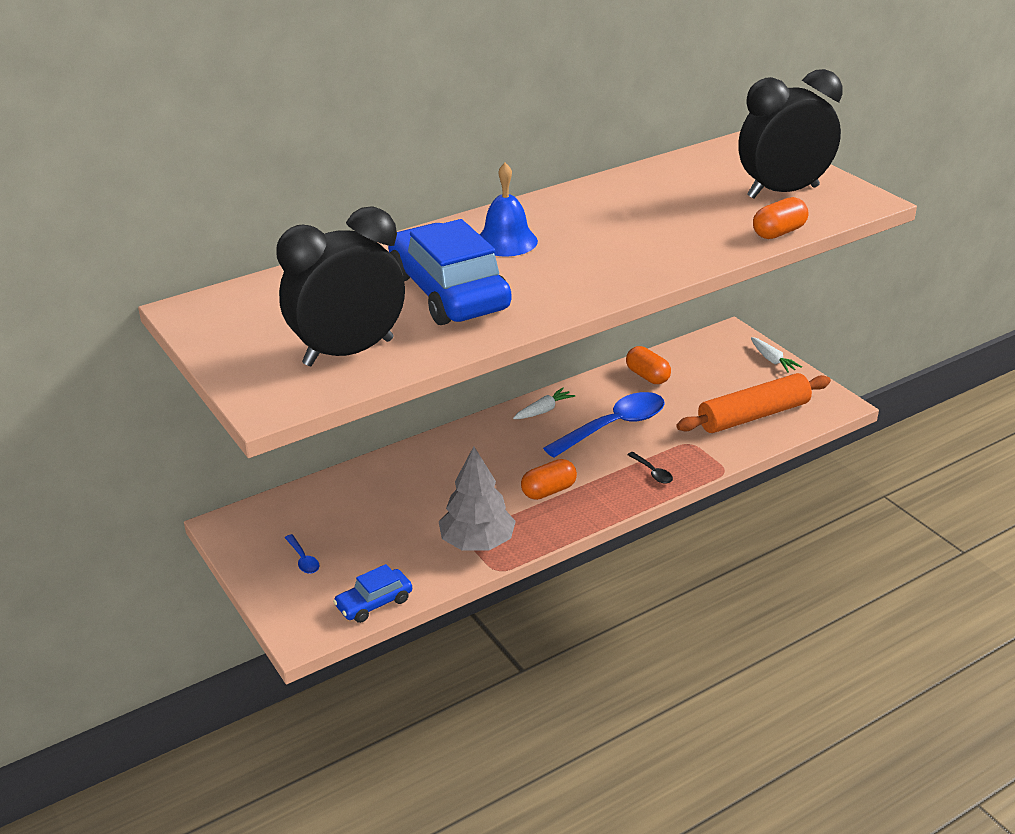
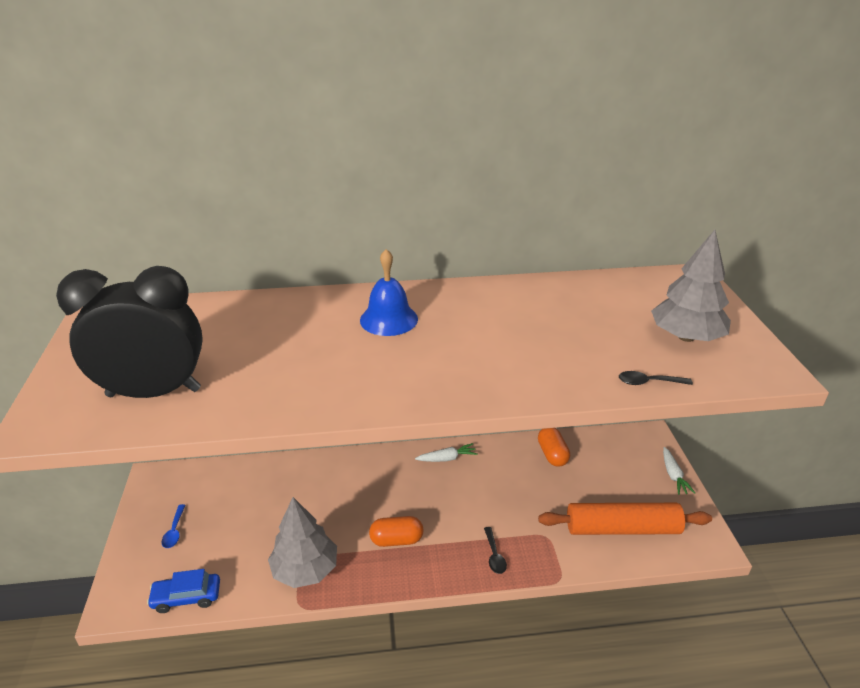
camera: 25 degrees right, 0 degrees up
(448, 293) = (292, 357): blue car -> none
(614, 426) = (493, 494): blue spoon -> none
(779, 232) = (648, 382): orange capsule -> black spoon
(782, 192) = (686, 337): black clock -> grey tree

